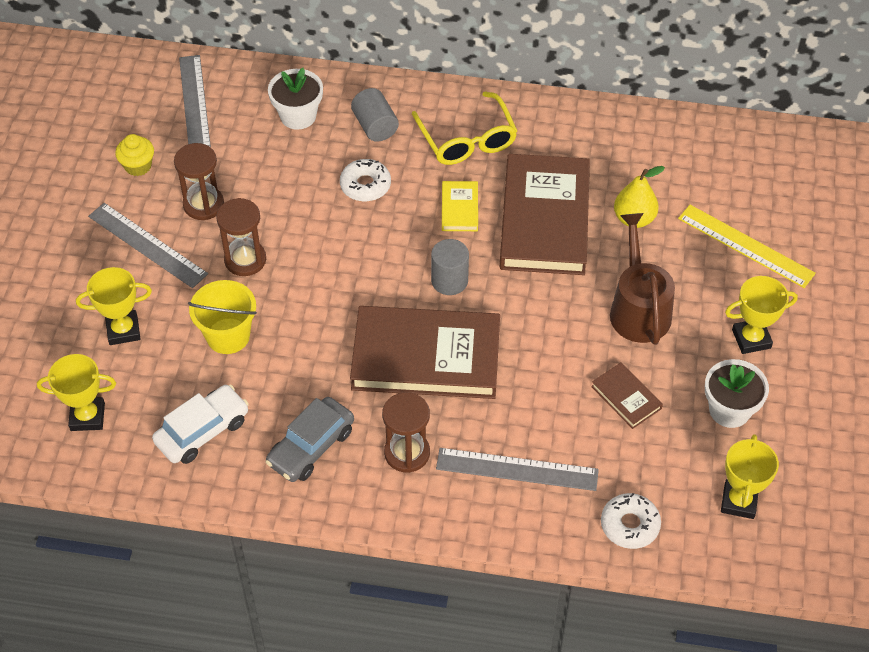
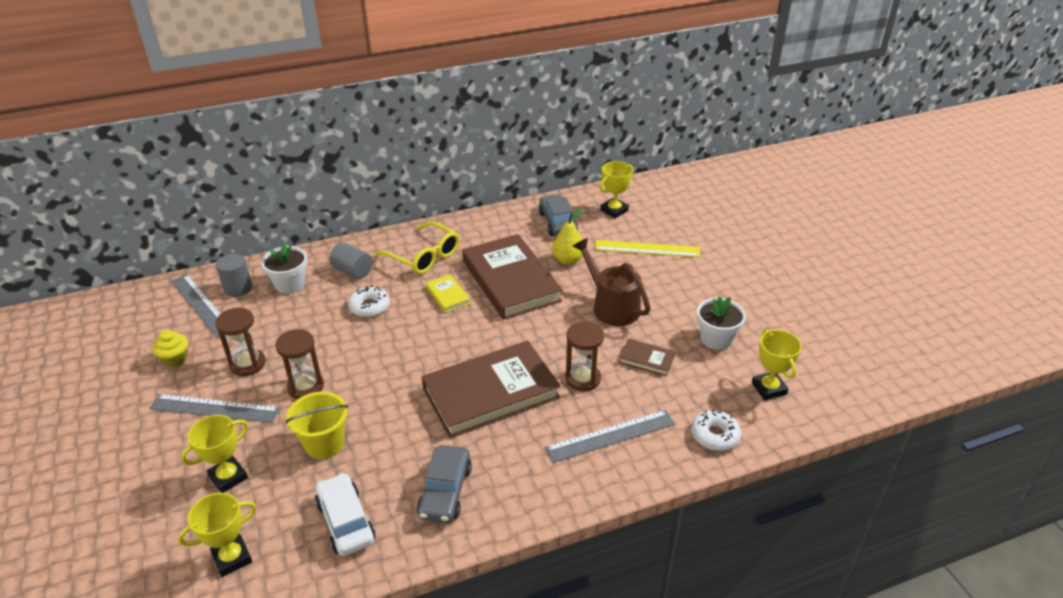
camera: 30 degrees left, 15 degrees down
(202, 431) = (345, 521): white car -> white car turned 45 degrees counterclockwise
(407, 453) = (523, 461): brown hourglass -> brown hourglass (583, 378)
(449, 281) = (472, 340): grey cylinder -> grey cylinder (238, 288)
(660, 157) = (557, 223): none -> grey car
(751, 339) = (694, 295): yellow trophy -> yellow trophy (614, 210)

